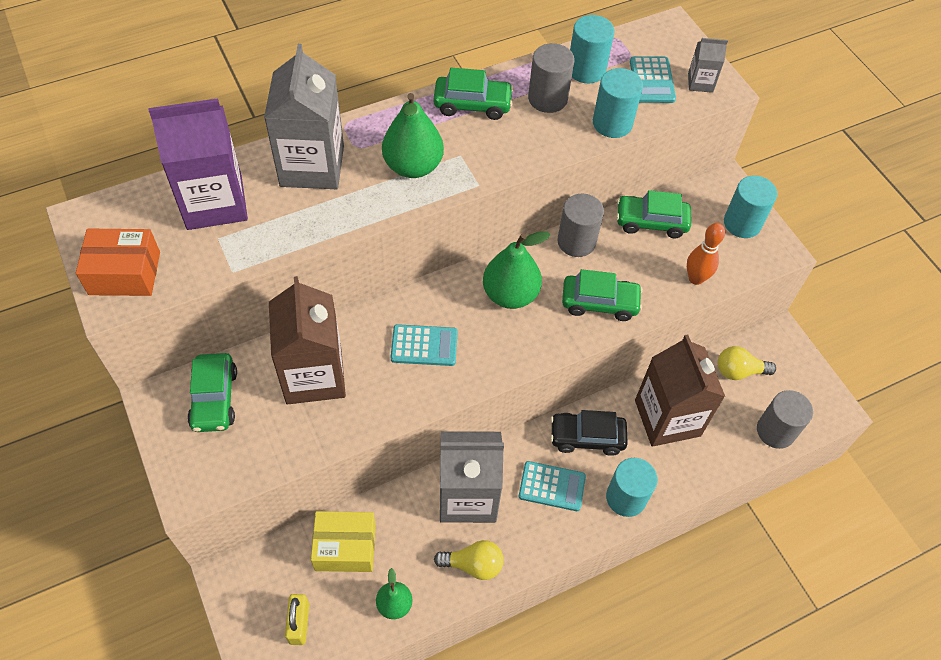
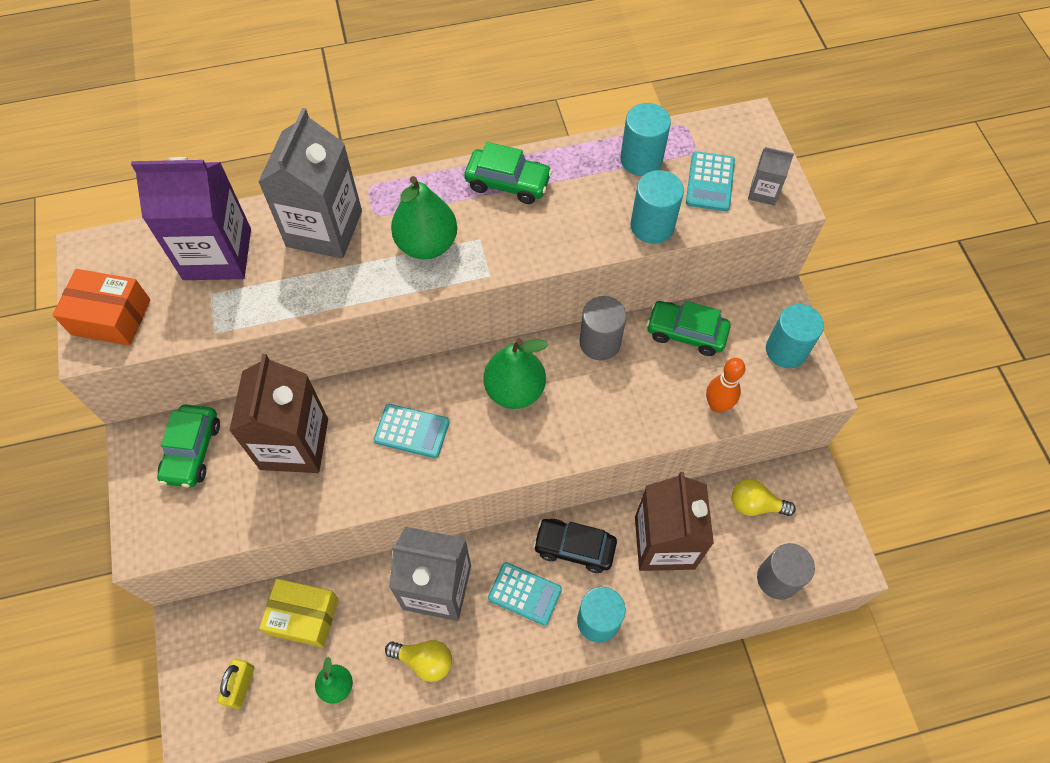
camera: 15 degrees right, 5 degrees up
(547, 98) = (590, 187): grey cylinder -> none
(599, 303) = (606, 415): green car -> none

